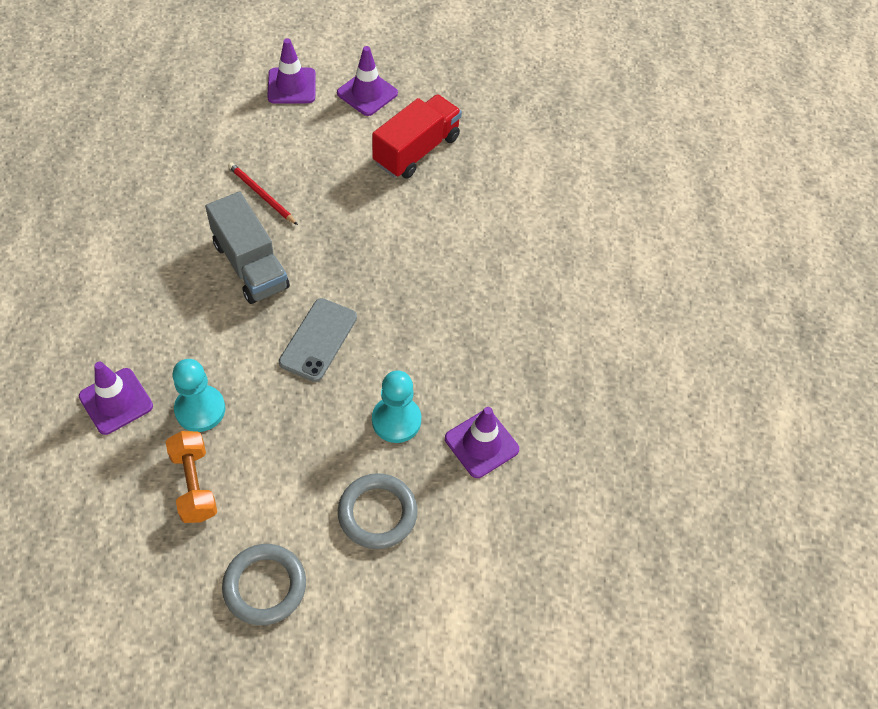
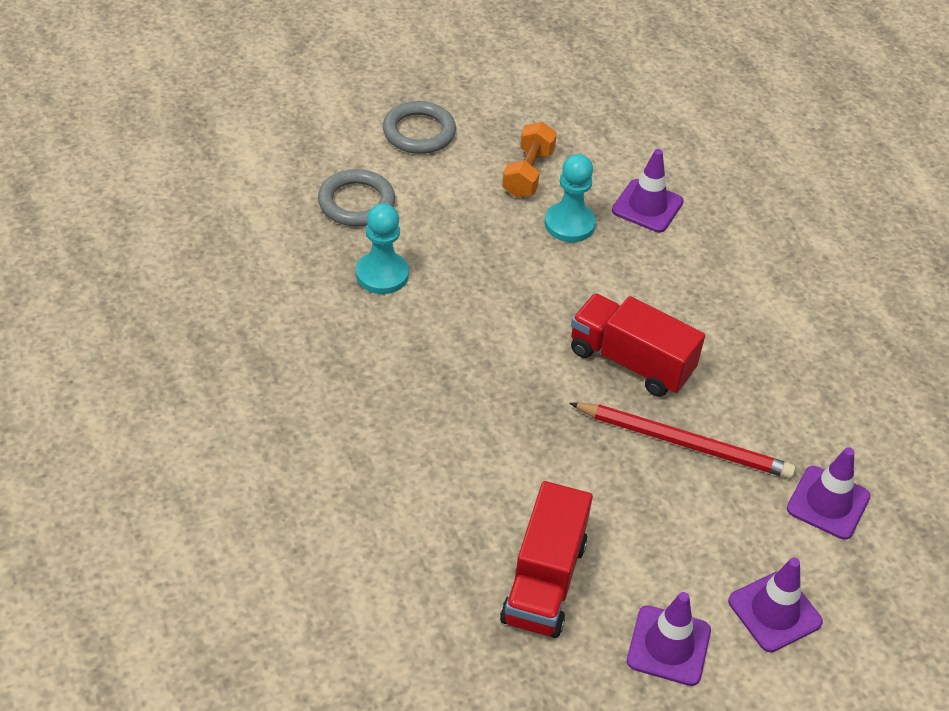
camera: 155 degrees right, 10 degrees down
(194, 484) = (528, 173): orange dumbbell -> orange dumbbell turned 60 degrees clockwise
(250, 265) = (630, 362): grey truck -> red truck
(261, 195) = (684, 443): red pencil -> red pencil, size x1.67
(318, 340) = (506, 316): grey phone -> none
(481, 444) = (287, 283): purple traffic cone -> purple traffic cone (828, 503)

